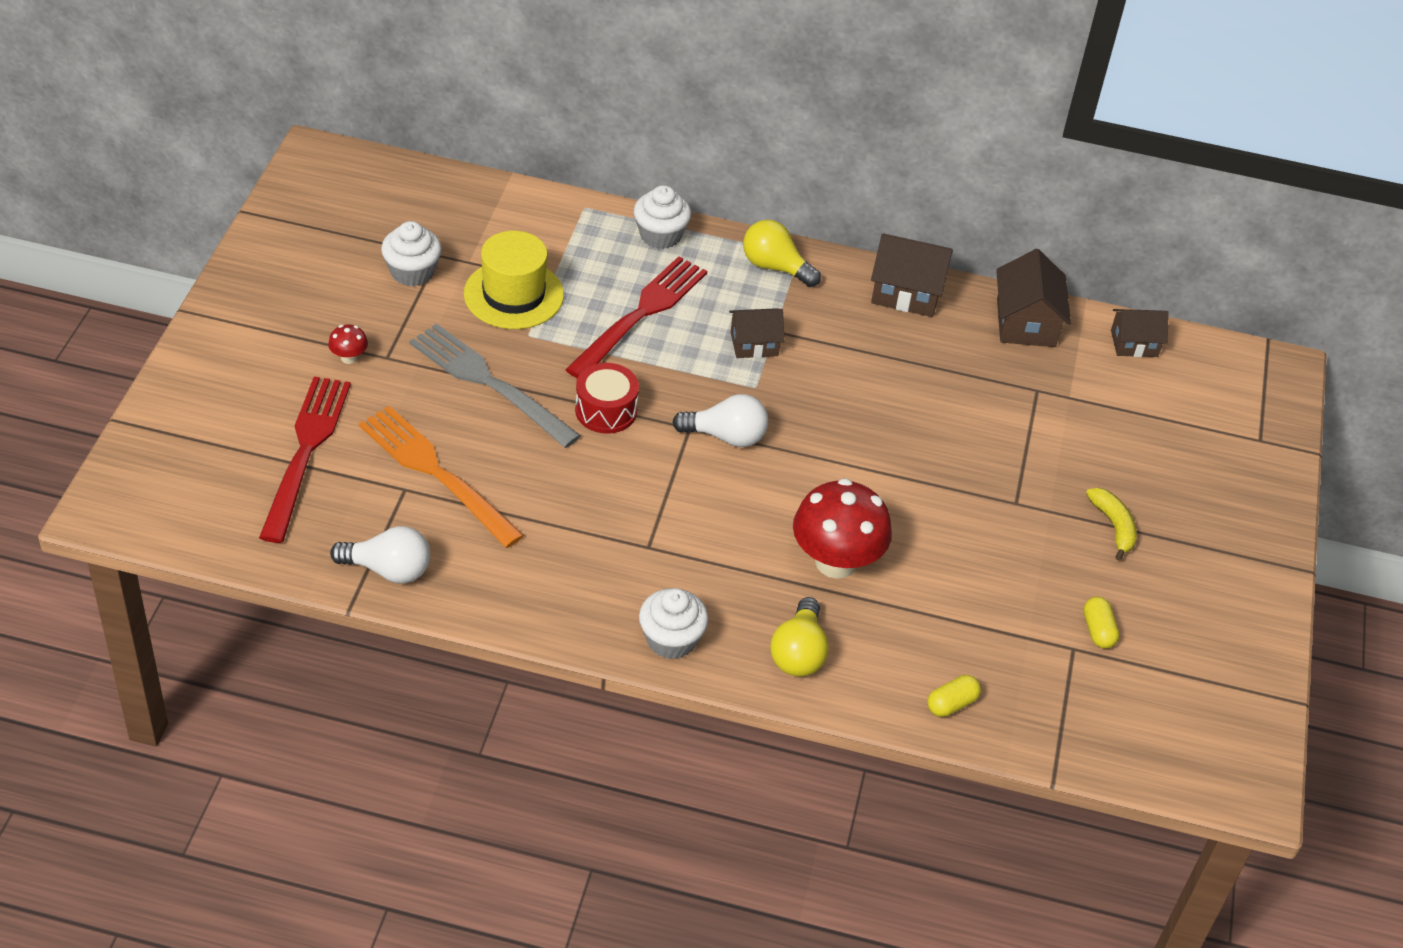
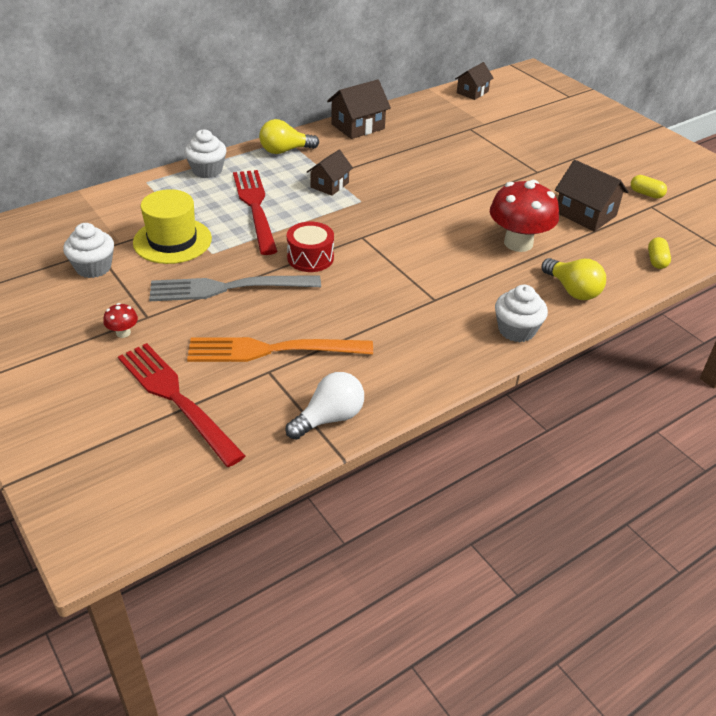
camera: 45 degrees left, 5 degrees down
(726, 436) = (384, 229): white light bulb -> none
(1026, 323) = (422, 109): brown house -> brown house (585, 214)
(1113, 526) = (582, 155): yellow banana -> none

